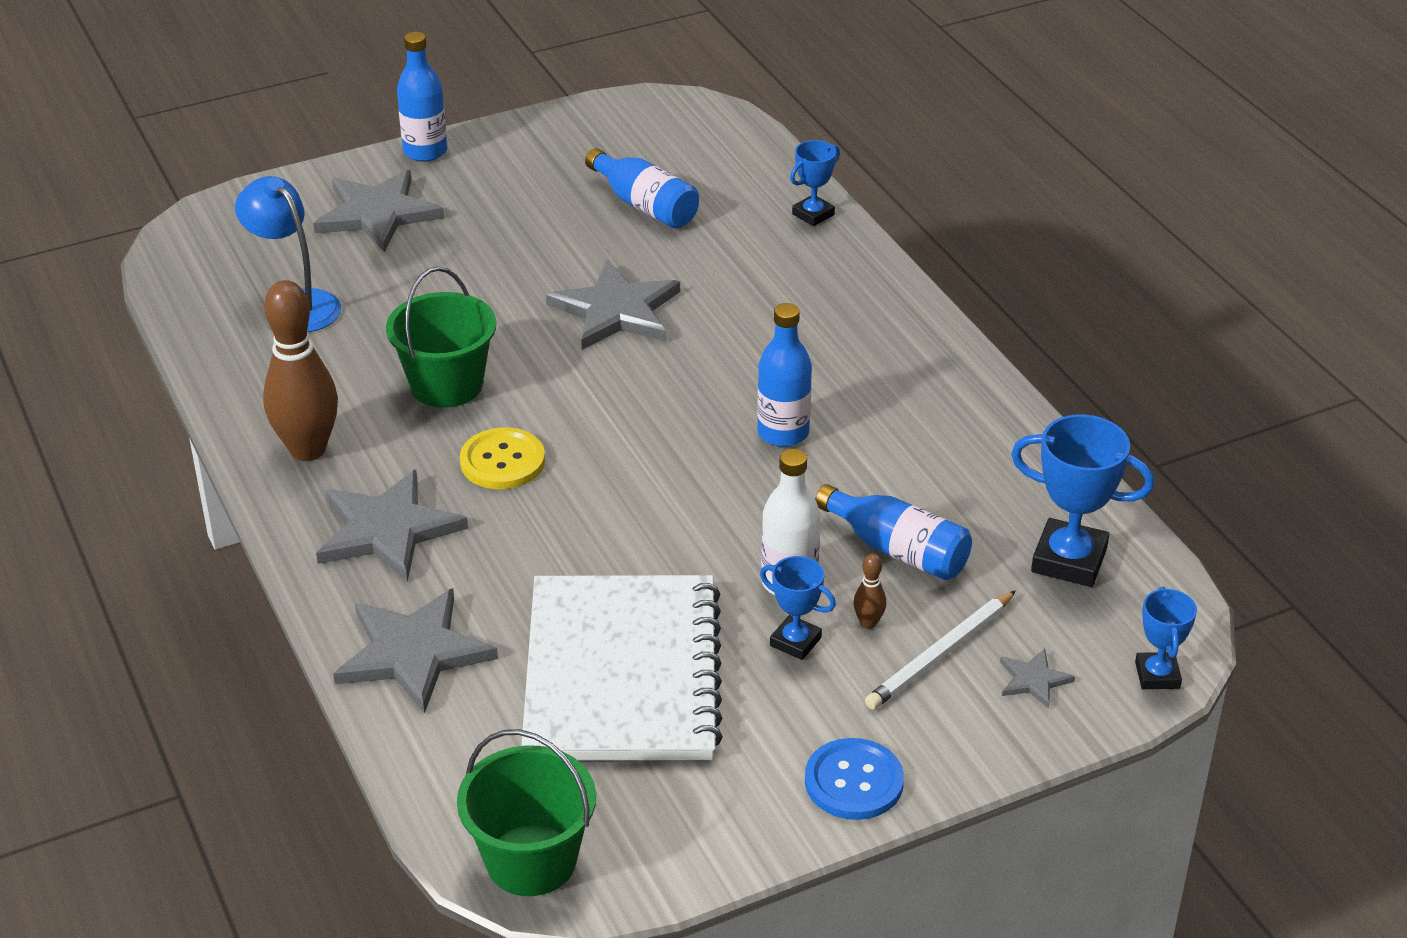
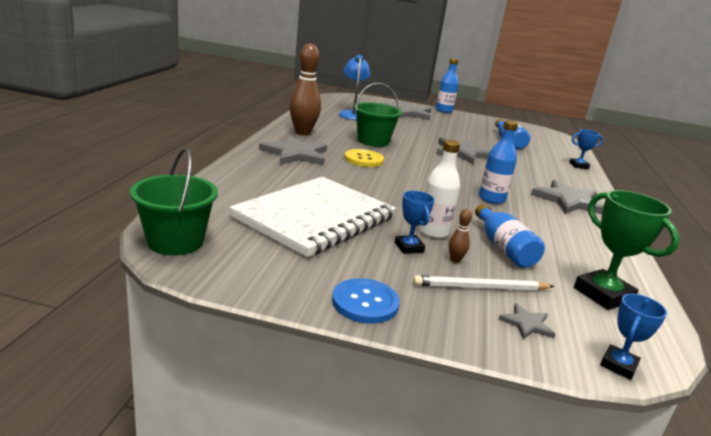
camera: 35 degrees right, 15 degrees down
(413, 653) = (248, 177): grey star -> grey star (569, 201)
(1069, 560) = (603, 294): blue trophy -> green trophy

